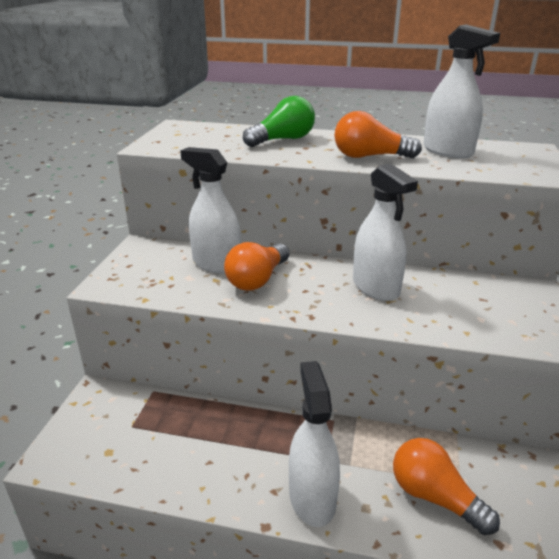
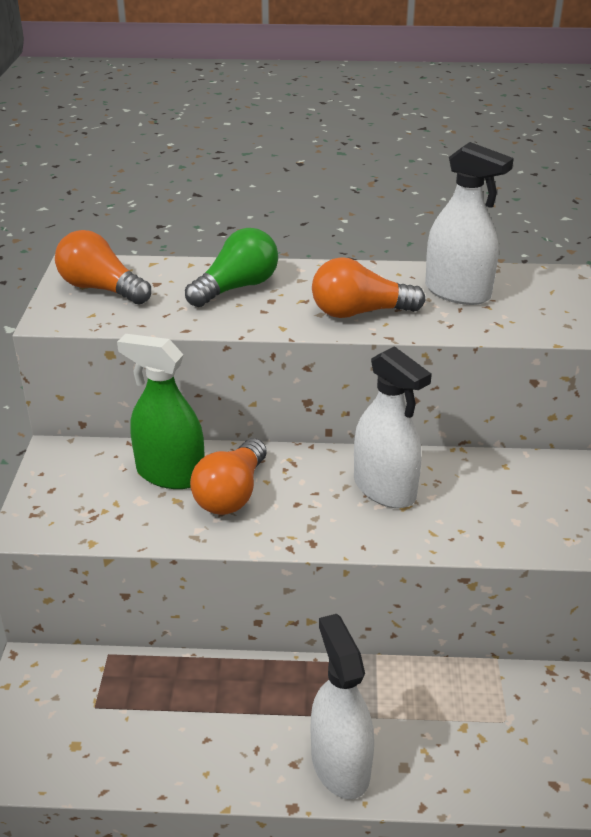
camera: 10 degrees left, 5 degrees up
(216, 264) = (170, 474): white spray bottle -> green spray bottle
(434, 497) = (480, 742): orange light bulb -> orange light bulb (101, 289)

